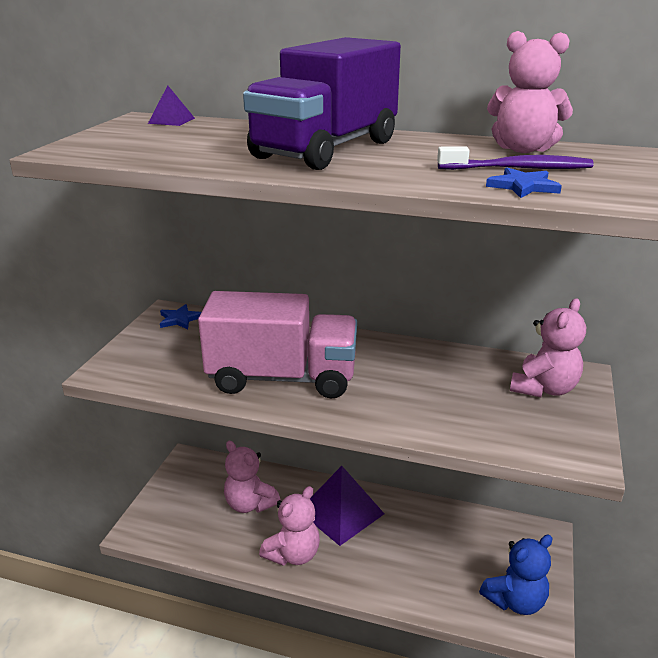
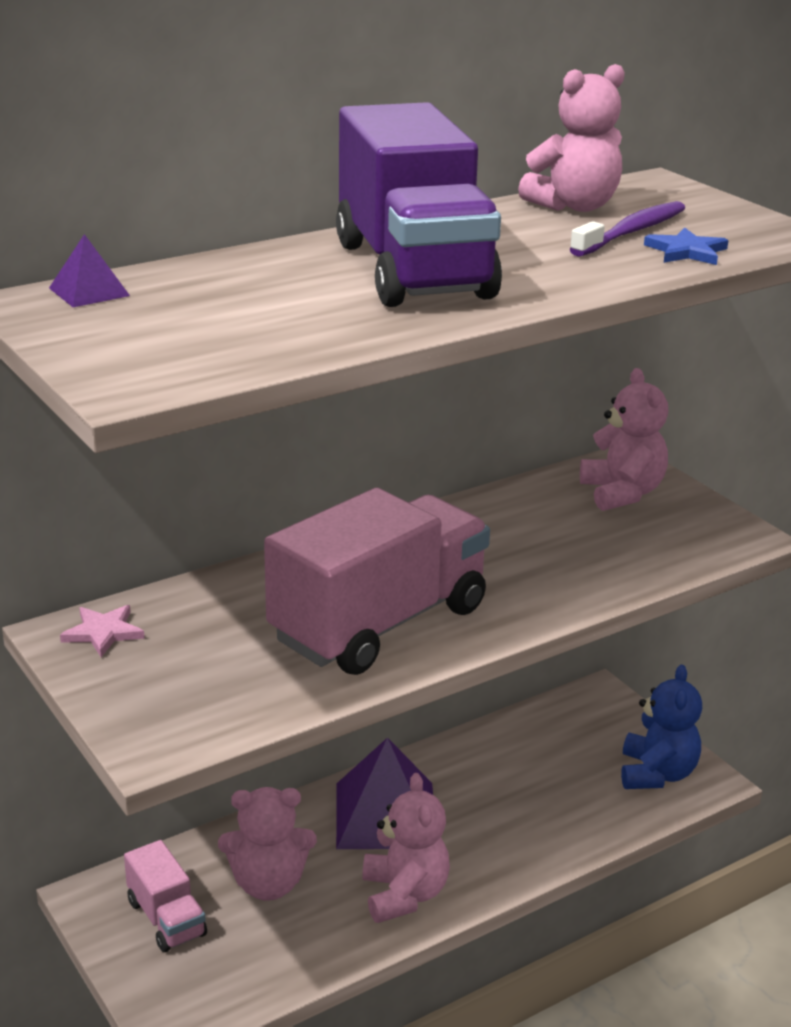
camera: 50 degrees left, 0 degrees up
(180, 319) = (103, 632): blue star -> pink star
(196, 488) = (166, 918): none -> pink truck

